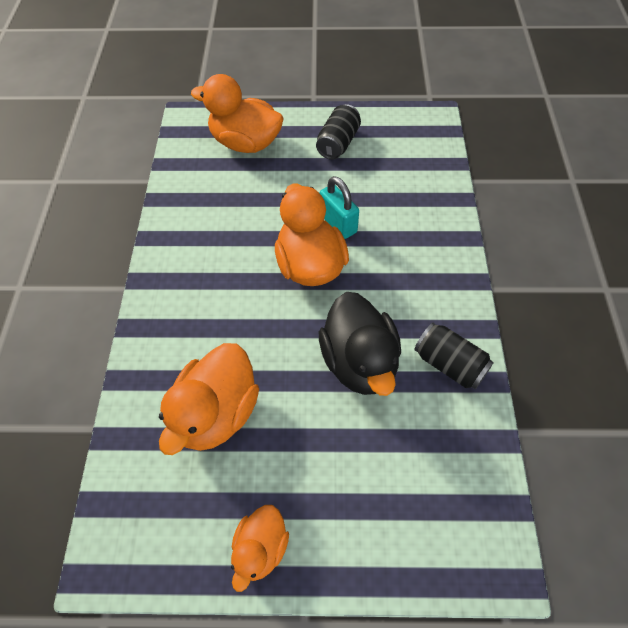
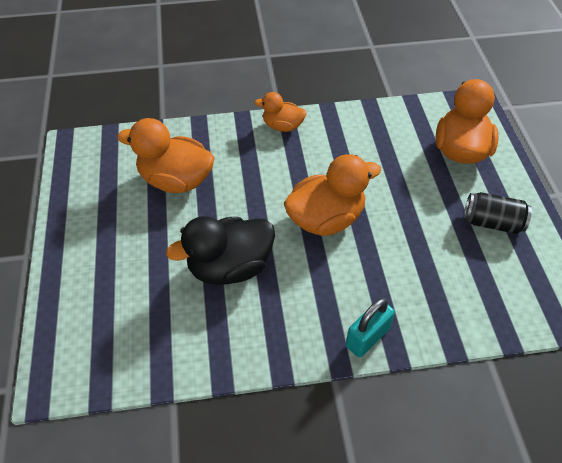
camera: 80 degrees right, 5 degrees down
(260, 548) = (76, 222): orange duck -> orange duck (282, 126)
(338, 223) = (381, 234): turquoise padlock -> turquoise padlock (367, 337)
(449, 364) = (235, 339): black can -> none

